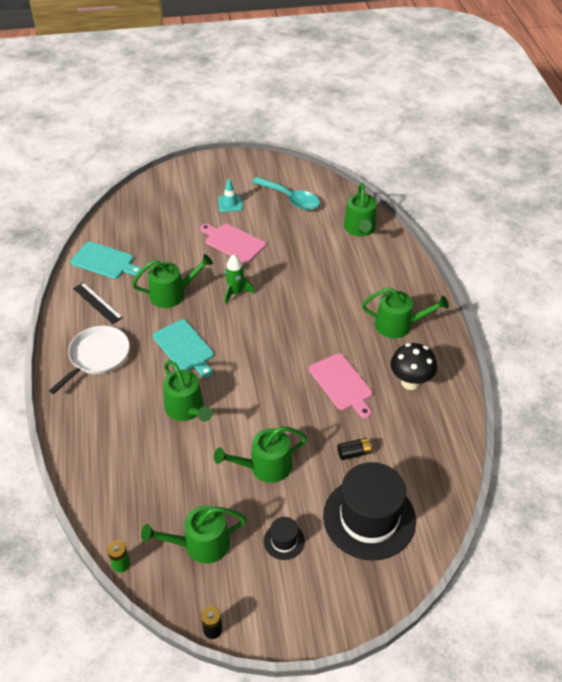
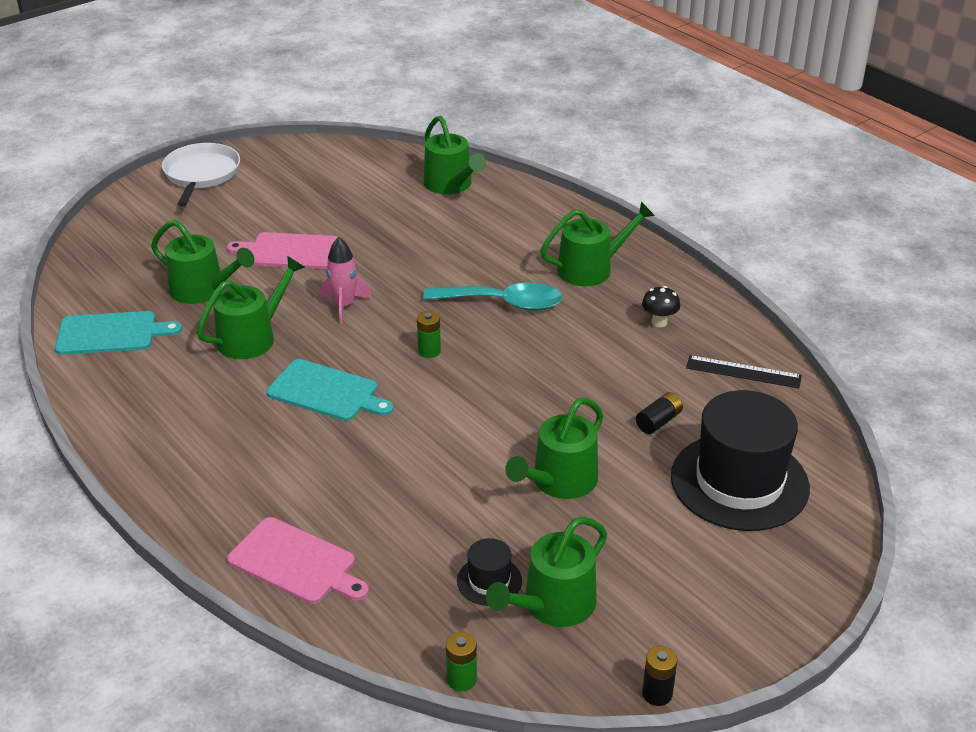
camera: 30 degrees left, 10 degrees down
(97, 303) = (144, 386): black ruler -> black ruler (743, 372)
(97, 356) = (202, 449): white pan -> white pan (201, 174)
(187, 409) = (393, 460): green watering can -> green watering can (203, 290)
(230, 203) = (246, 210): turquoise traffic cone -> none
(236, 292) = (344, 306): green rocket -> pink rocket
(259, 344) = (429, 351): none -> green battery
(284, 541) = (658, 552): black hat -> black hat (489, 581)
(290, 199) = (328, 180): turquoise spoon -> turquoise spoon (503, 303)
(342, 384) = (577, 355): pink cutting board -> pink cutting board (296, 563)
(410, 382) = (659, 322): black mushroom -> black mushroom, size x0.58

